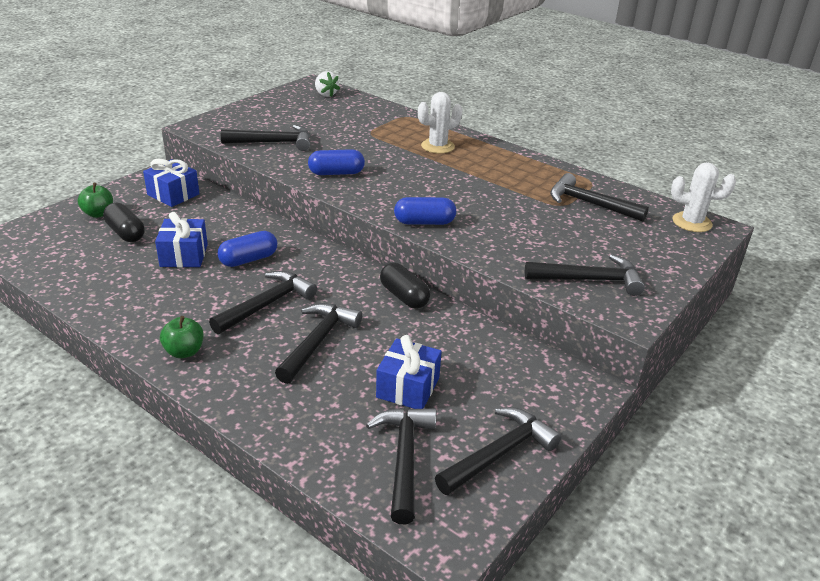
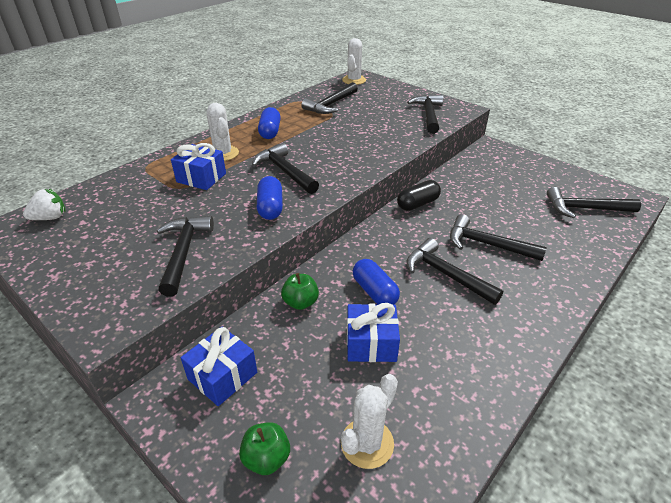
camera: 85 degrees left, 5 degrees up
(90, 250) = (367, 443): none -> white cactus
(125, 233) = (322, 411): black capsule -> none
(184, 352) = (529, 321): green apple -> green apple (300, 302)
(408, 387) = (520, 205): blue gift -> blue gift (201, 178)
(424, 222) = (363, 165): blue capsule -> blue capsule (270, 132)
(499, 453) = (561, 178): black hammer -> black hammer (284, 171)

